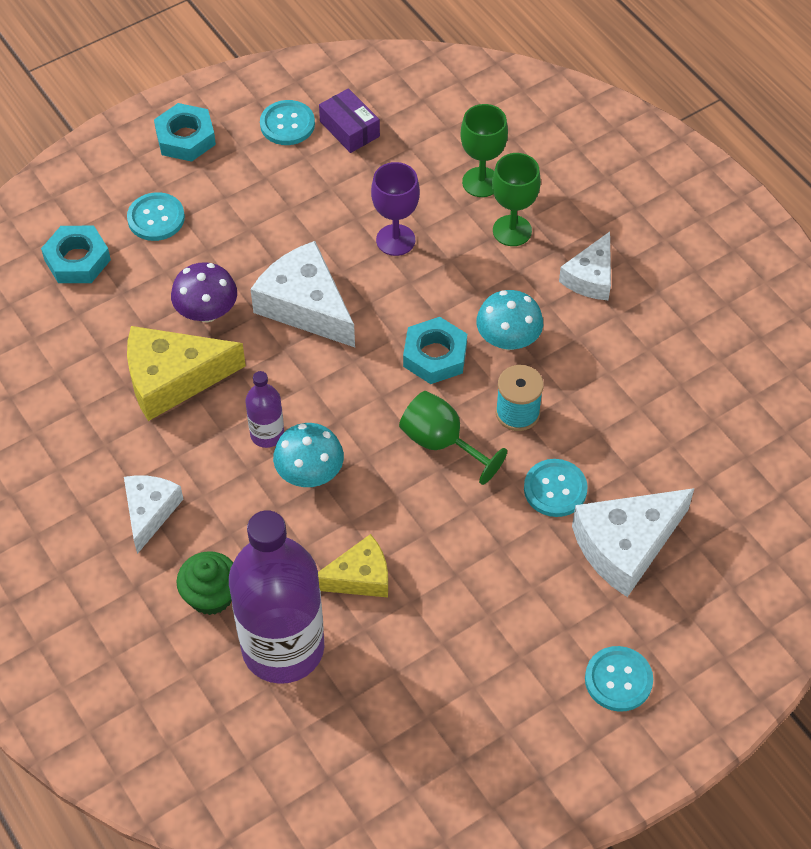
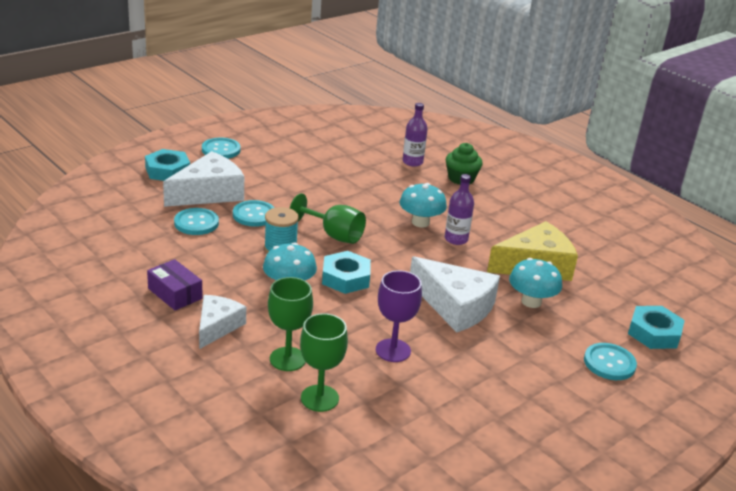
camera: 170 degrees right, 25 degrees down
(150, 512) = (515, 208): white cheese -> none
(185, 138) = (623, 431): turquoise nut -> turquoise nut (167, 171)
(207, 312) = (531, 301): purple mushroom -> turquoise mushroom
(283, 647) = (412, 162): purple bottle -> purple bottle, size x0.45
(287, 124) = (529, 448): turquoise button -> turquoise button (196, 223)
(349, 129) = (463, 445): purple box -> purple box (175, 293)
(359, 577) = (376, 183): yellow cheese -> none

